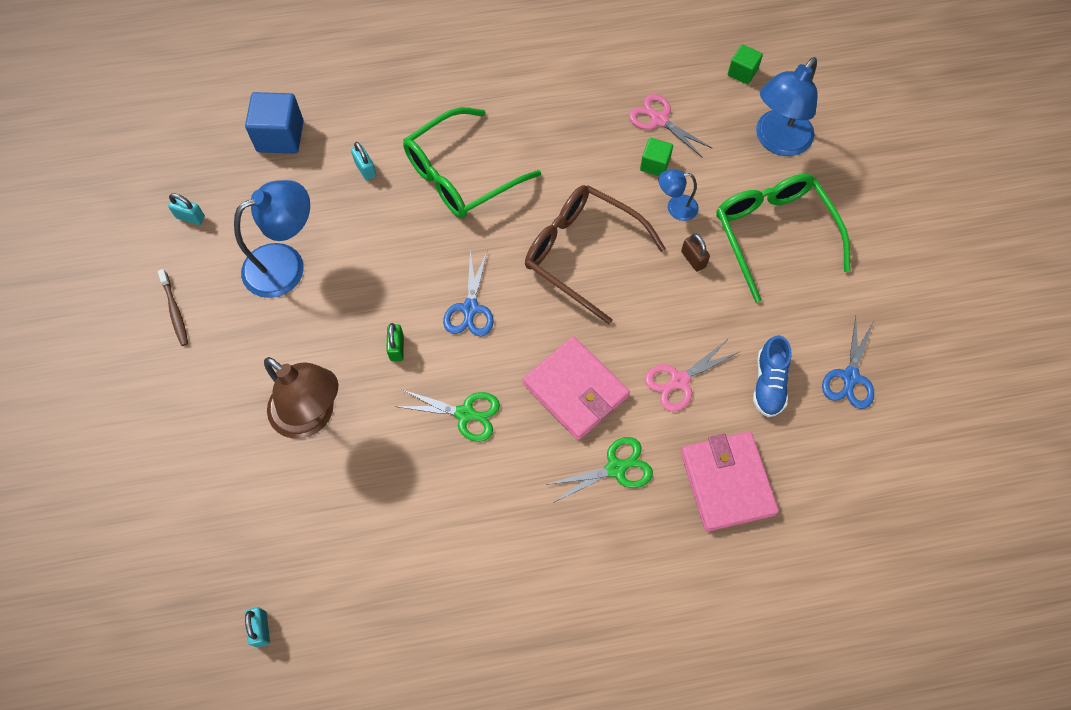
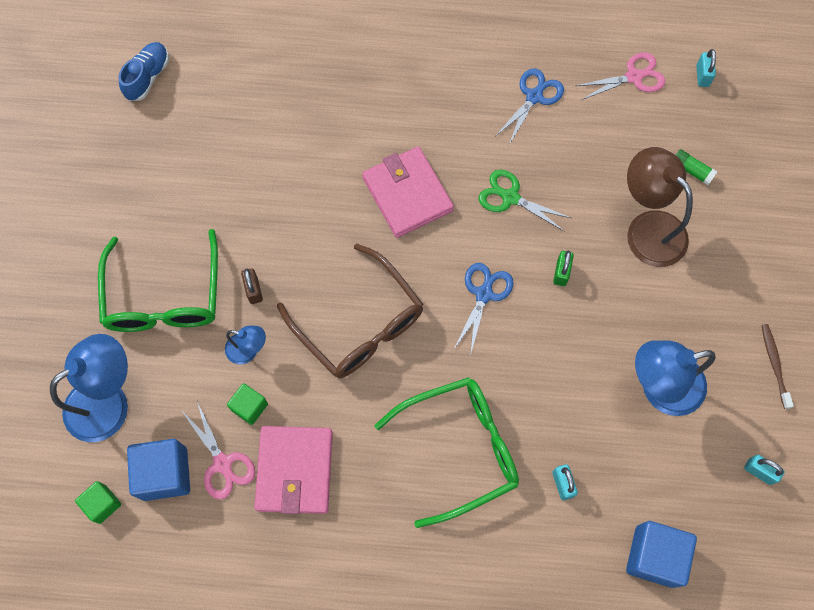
camera: 165 degrees left, 5 degrees up
(268, 496) = (691, 170): none -> green glue stick
(616, 468) = (394, 123): green scissors -> none
(679, 380) = (313, 180): pink scissors -> pink scissors (634, 77)
(703, 103) = (165, 474): none -> blue cube
(727, 482) = (307, 91): pink wallet -> pink wallet (295, 470)
(768, 384) = (236, 158): blue shoe -> blue shoe (148, 77)
(850, 377) = (164, 146): blue scissors -> blue scissors (534, 97)

